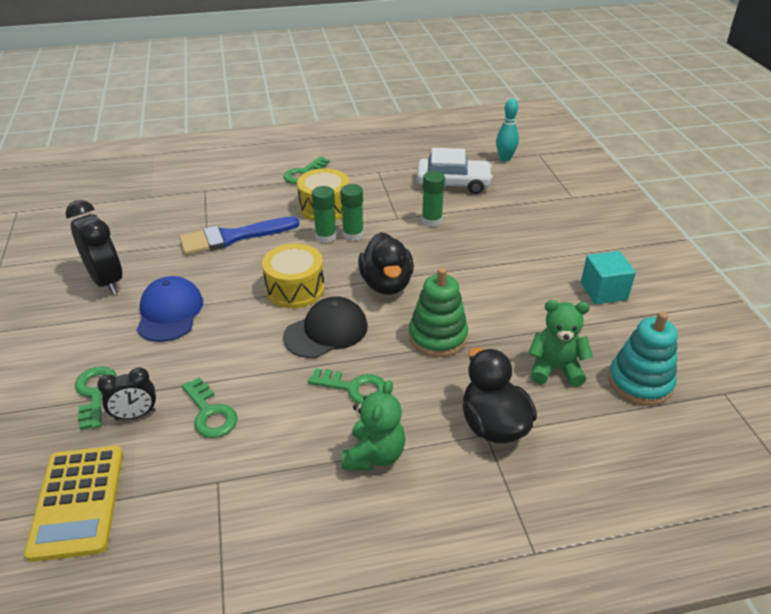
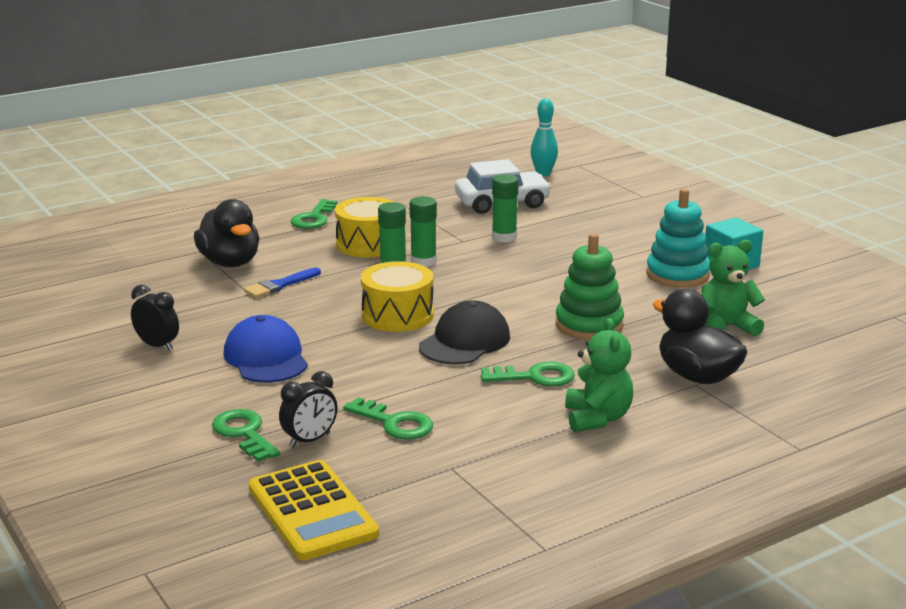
camera: 20 degrees left, 15 degrees down
(107, 281) = (157, 346): black clock -> black clock, size x0.58
(233, 237) = (280, 285): blue brush -> blue brush, size x0.56
(386, 284) = (498, 295): black duck -> black duck (230, 262)
(640, 382) = (813, 322): turquoise stacking toy -> turquoise stacking toy (677, 275)

